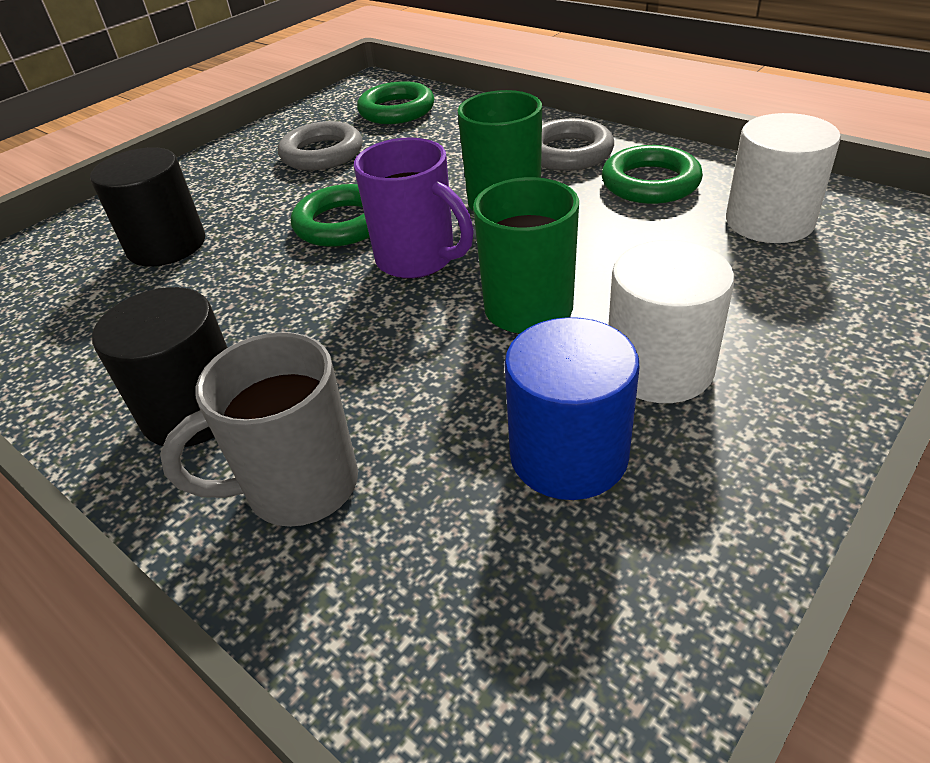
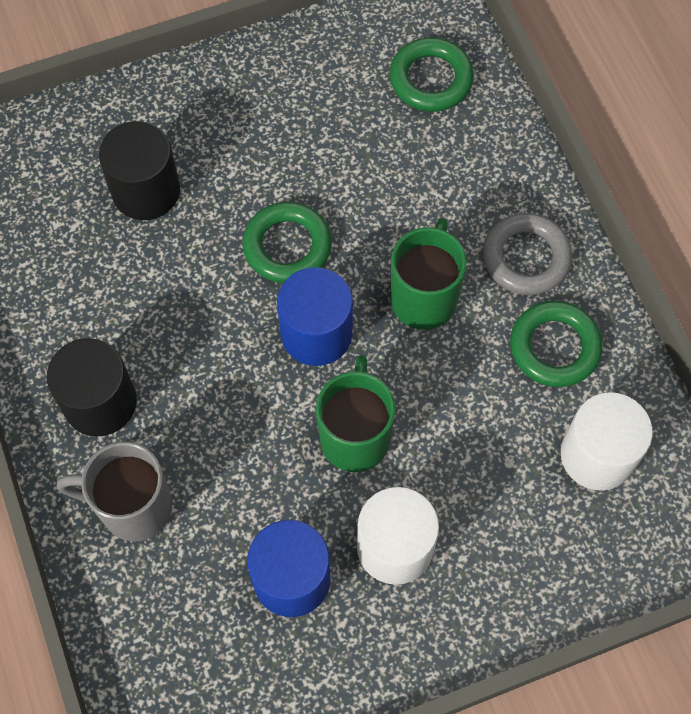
camera: 25 degrees right, 25 degrees up
(322, 154) = (325, 120): grey ring -> none
(418, 260) = (316, 333): purple mug -> blue cylinder

